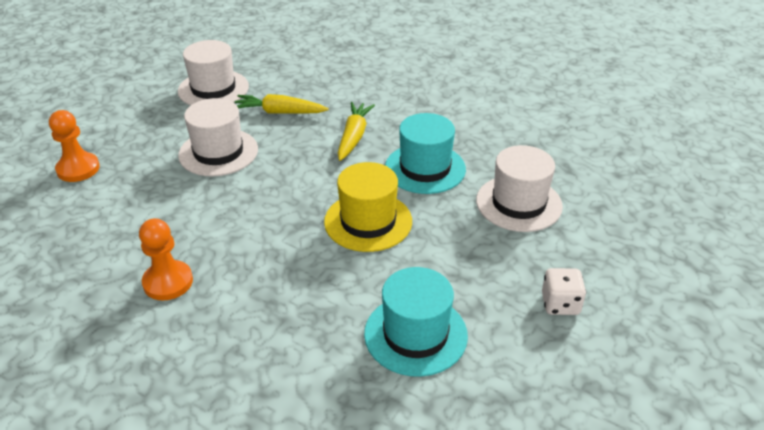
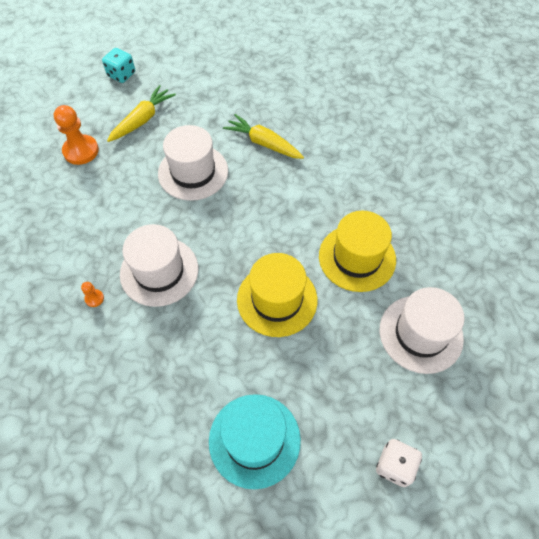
camera: 25 degrees right, 20 degrees up
(90, 99) = (121, 75): none -> turquoise dice
(168, 282) = (94, 298): orange pawn -> orange pawn, size x0.46
(213, 89) = (222, 96): white hat -> white hat (159, 271)
(354, 137) = (313, 196): yellow carrot -> yellow carrot (142, 120)
(425, 168) = (357, 257): turquoise hat -> yellow hat

